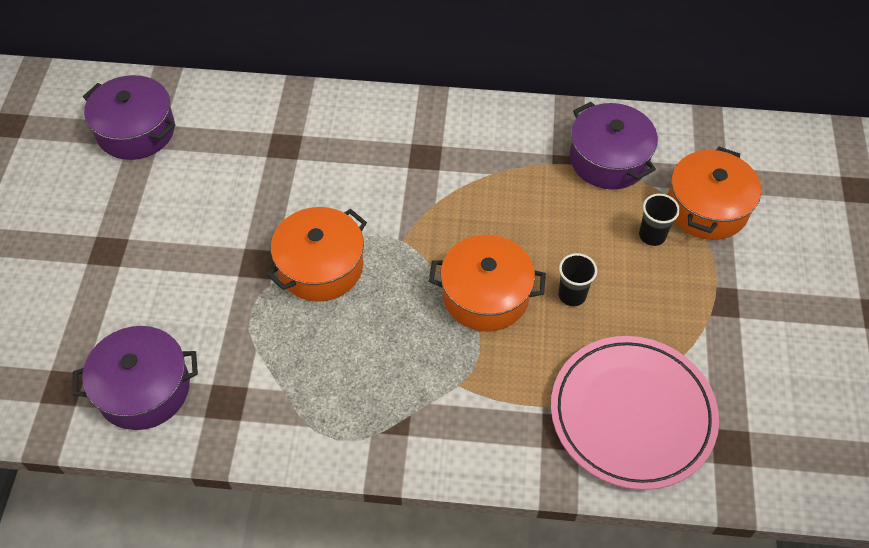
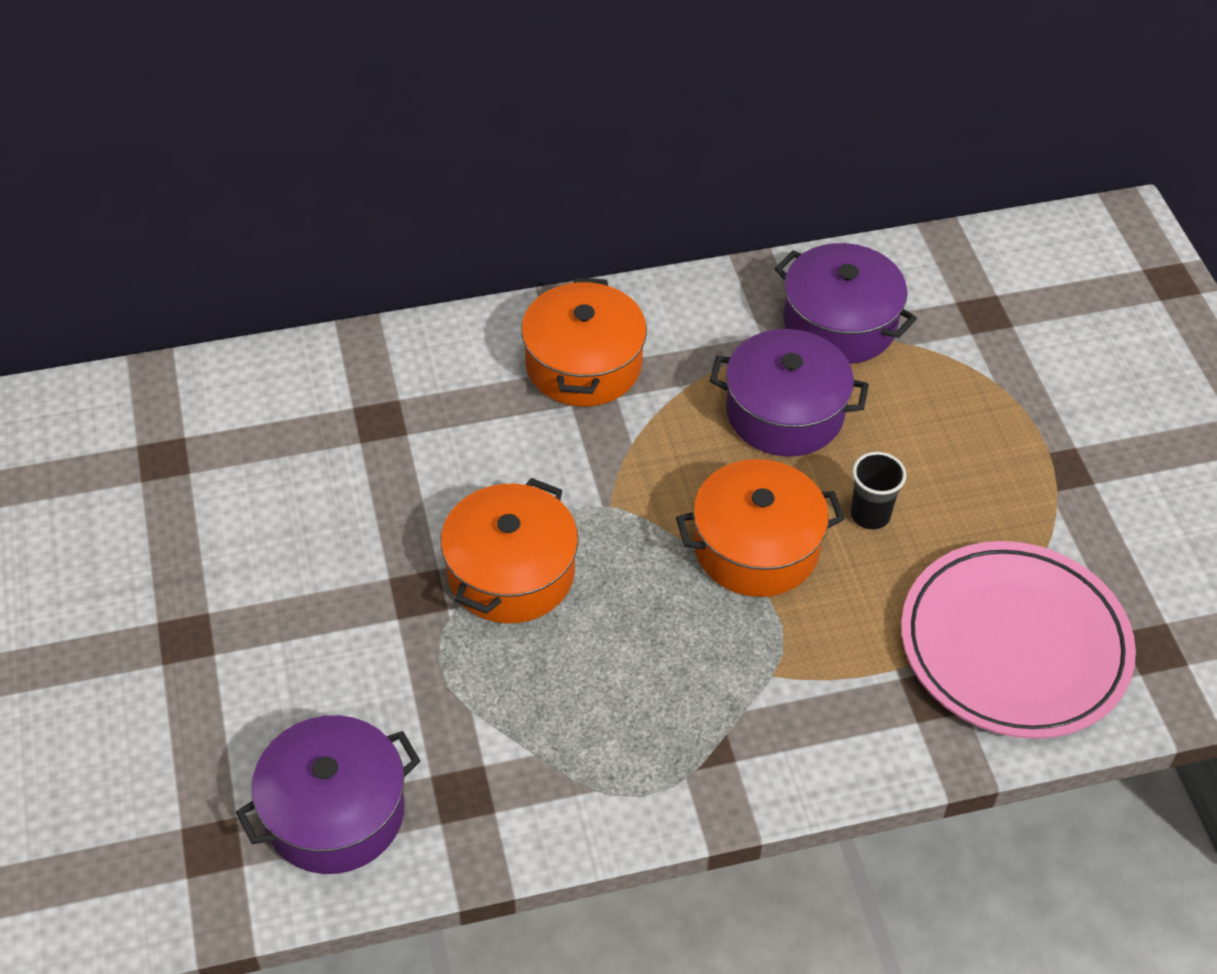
camera: 20 degrees left, 5 degrees down
(136, 131) = (145, 456): purple pot -> purple pot (784, 412)
(652, 235) = (939, 409): black cup -> none
(707, 208) = (993, 354): orange pot -> orange pot (583, 364)

